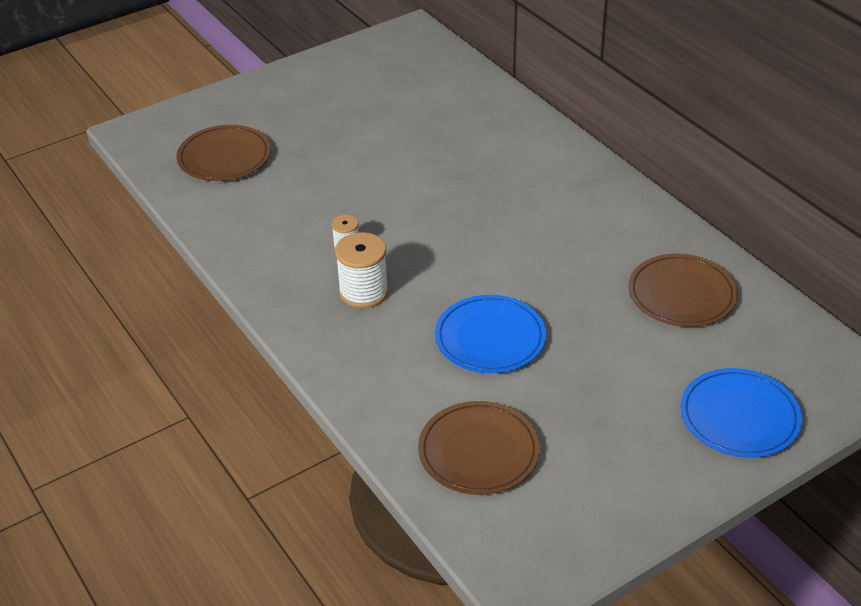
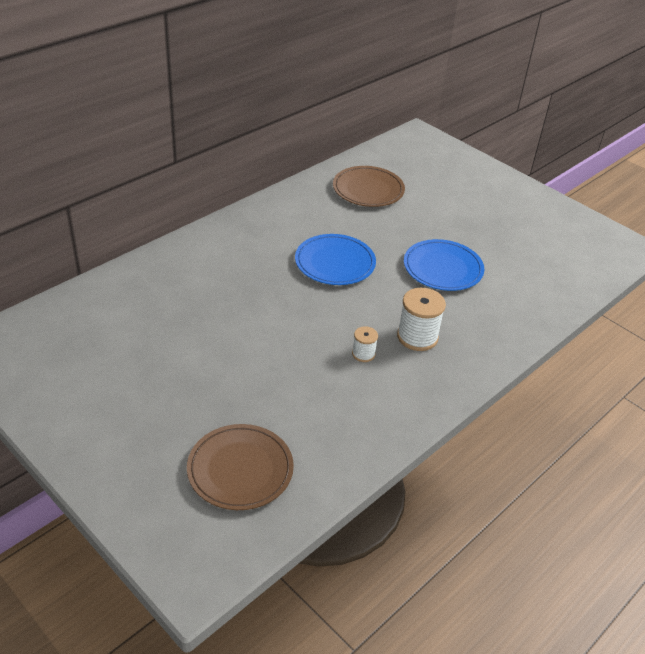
camera: 105 degrees left, 0 degrees up
(478, 452) = (547, 268): brown plate -> none
(739, 417) = (467, 174): blue plate -> blue plate (335, 263)

